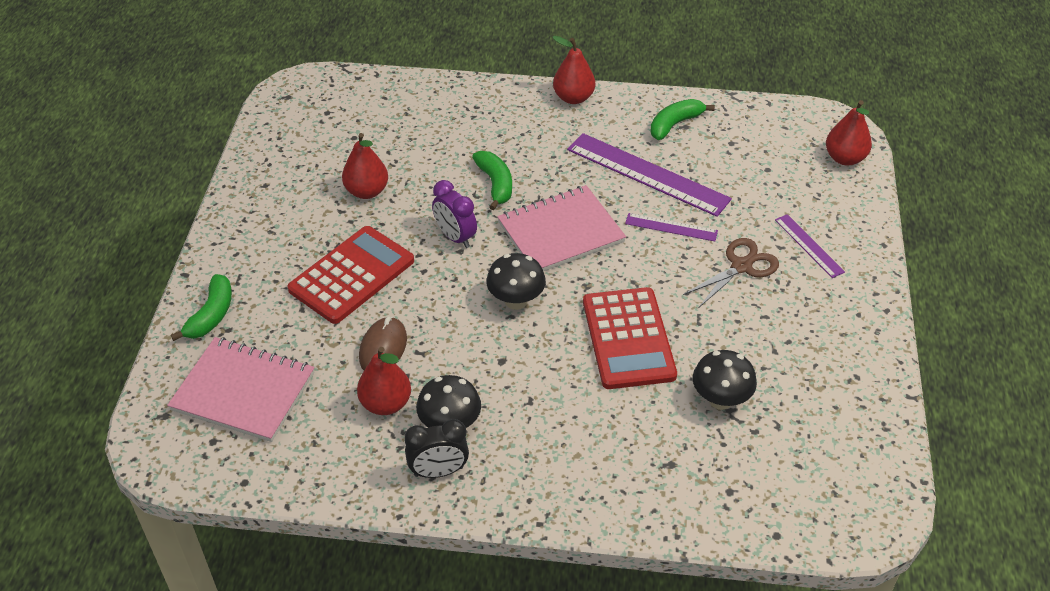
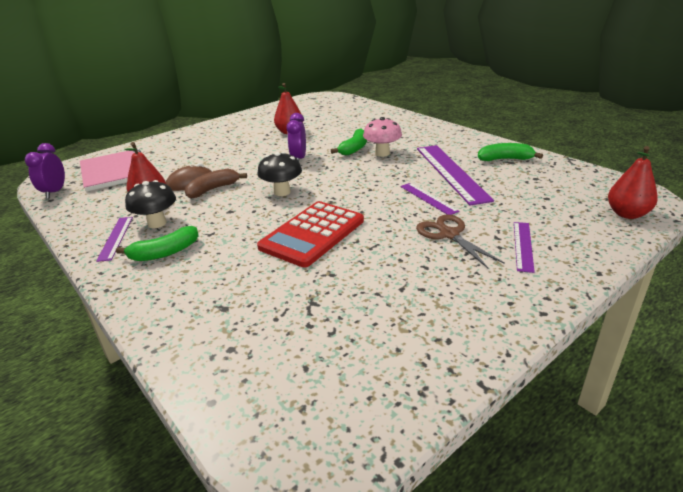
camera: 45 degrees right, 15 degrees down
(211, 315) = (155, 145): green banana -> green banana (165, 252)
(225, 469) = (55, 192): none -> purple clock
(352, 275) = (229, 154): red calculator -> none
(430, 343) = (213, 189): none -> brown banana
(438, 471) = (115, 238): black clock -> purple ruler
(539, 177) = (382, 153): none -> pink mushroom
(560, 232) = (356, 176): pink notebook -> none
(573, 98) = (454, 133): red pear -> none
(720, 400) = (316, 293): black mushroom -> none
(741, 266) = (449, 234): brown scissors -> brown scissors turned 120 degrees counterclockwise

